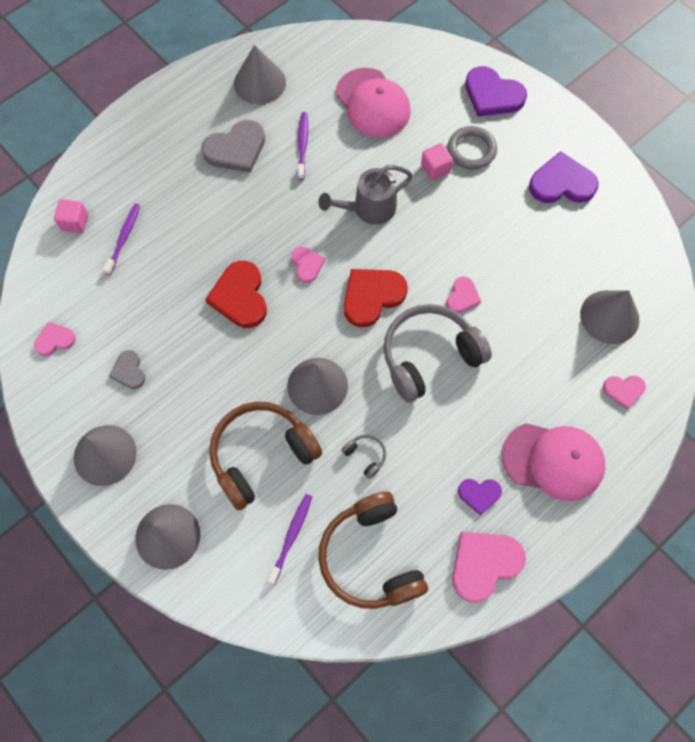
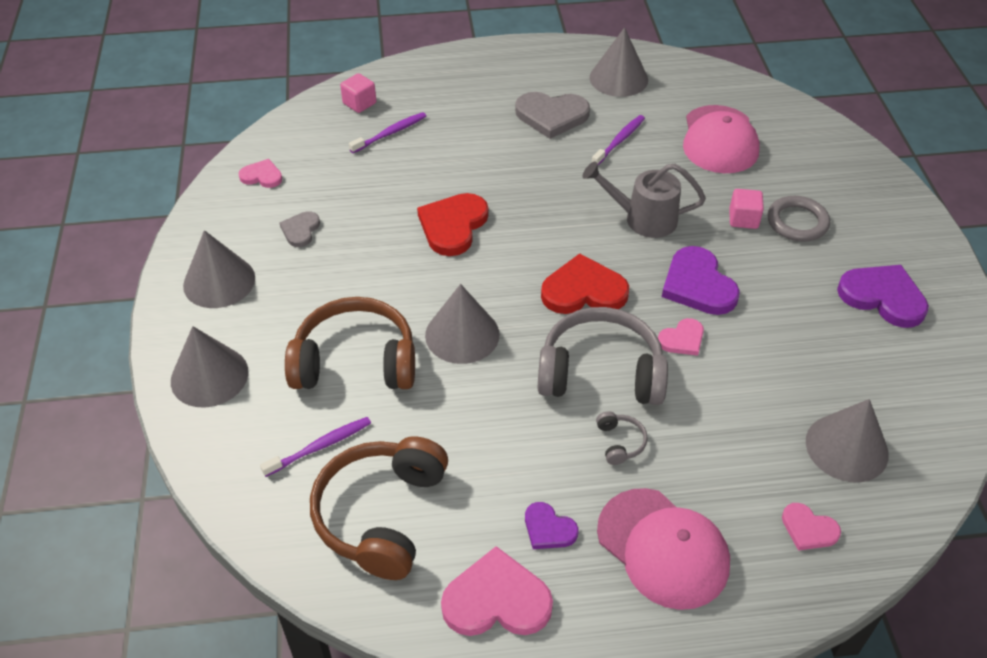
camera: 35 degrees right, 20 degrees down
(307, 265) = (540, 233): pink heart -> none
(365, 456) = (456, 421): grey headphones -> grey headphones (619, 442)
(492, 95) = (859, 188): purple heart -> purple heart (698, 285)

